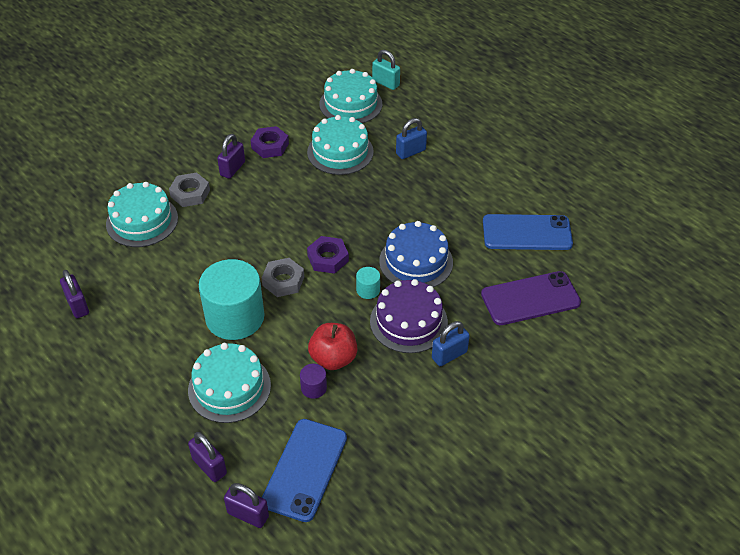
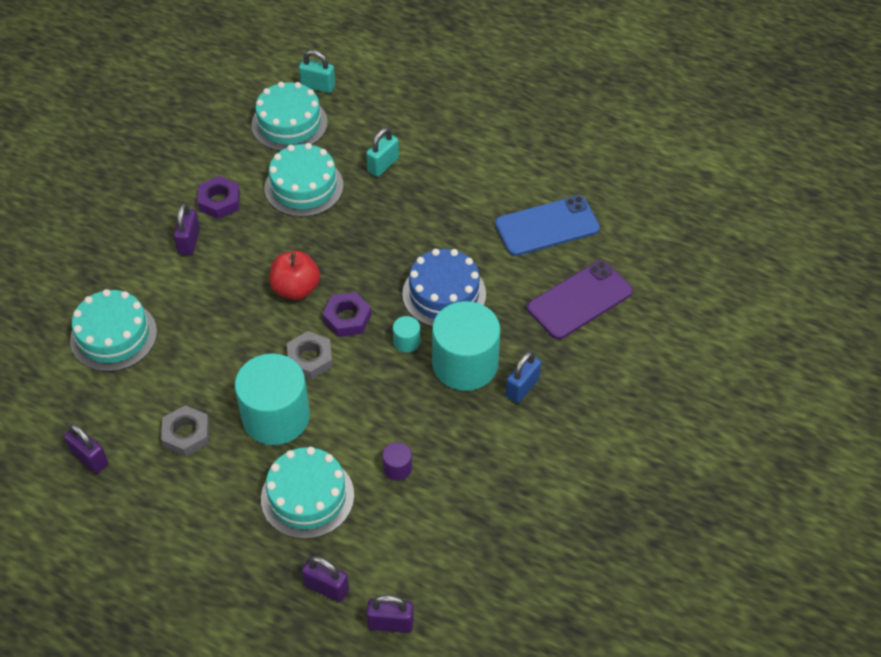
camera: 20 degrees left, 5 degrees up
(190, 193) = (154, 286): grey nut -> grey nut (186, 434)
(305, 469) = (427, 557): blue phone -> none
(333, 358) = (404, 429): red apple -> red apple (296, 289)
(408, 321) = (465, 364): purple cake -> turquoise cylinder
(410, 152) = (383, 165): blue padlock -> turquoise padlock

